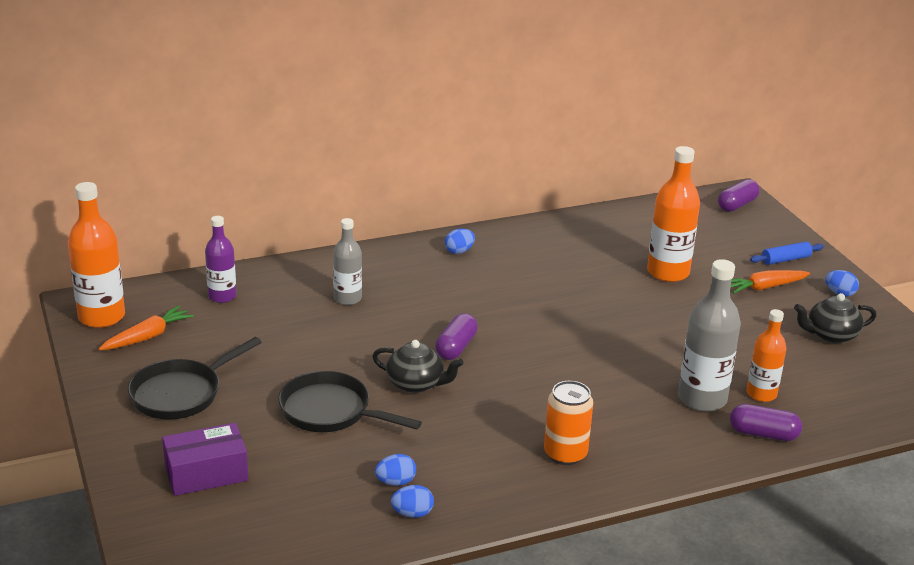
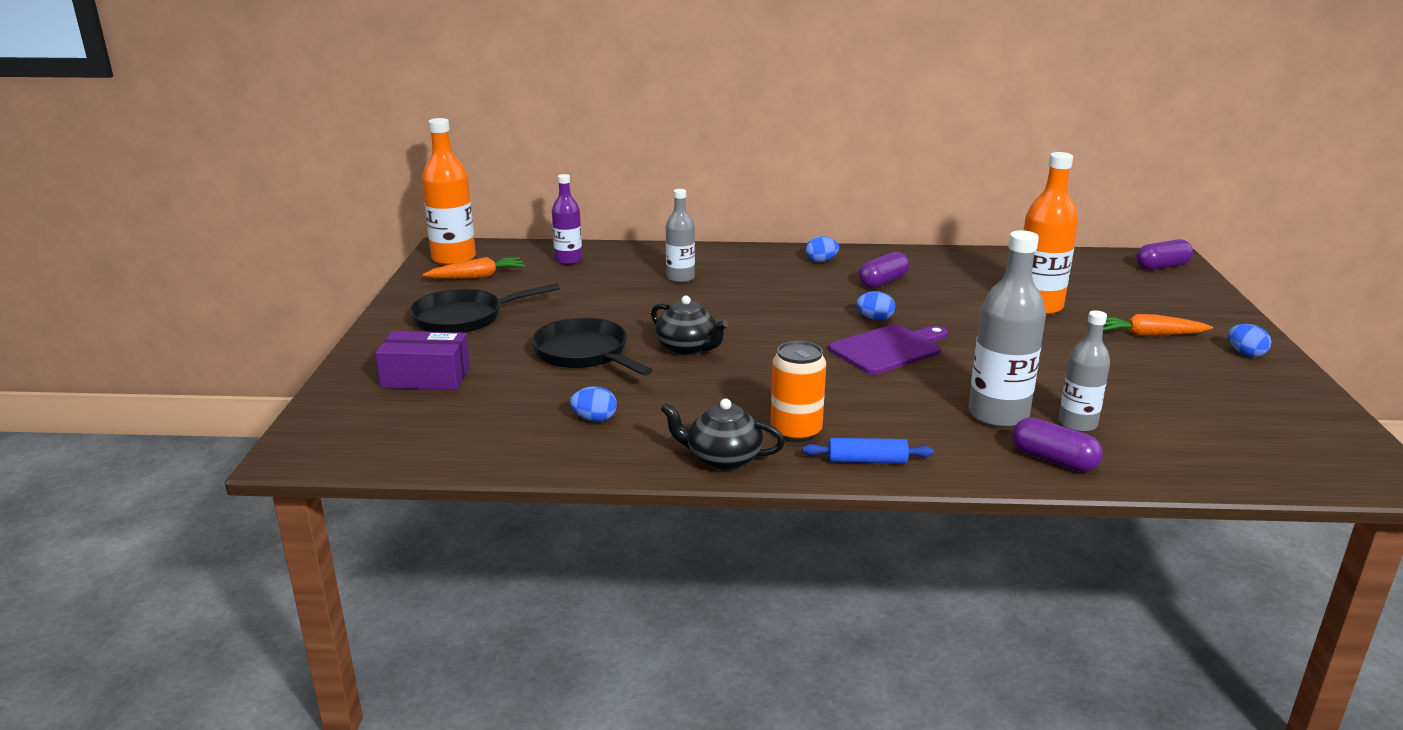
camera: 25 degrees right, 5 degrees down
(412, 513) = (587, 447): blue egg -> blue egg (875, 319)
(456, 347) = (753, 328): purple capsule -> purple capsule (883, 282)
(581, 347) = (889, 349): none -> purple cutting board
(761, 394) = (1077, 424): orange bottle -> grey bottle
(785, 259) = (1192, 316): blue rolling pin -> blue rolling pin (867, 461)
(831, 335) = (1208, 388): black teapot -> black teapot (722, 459)

